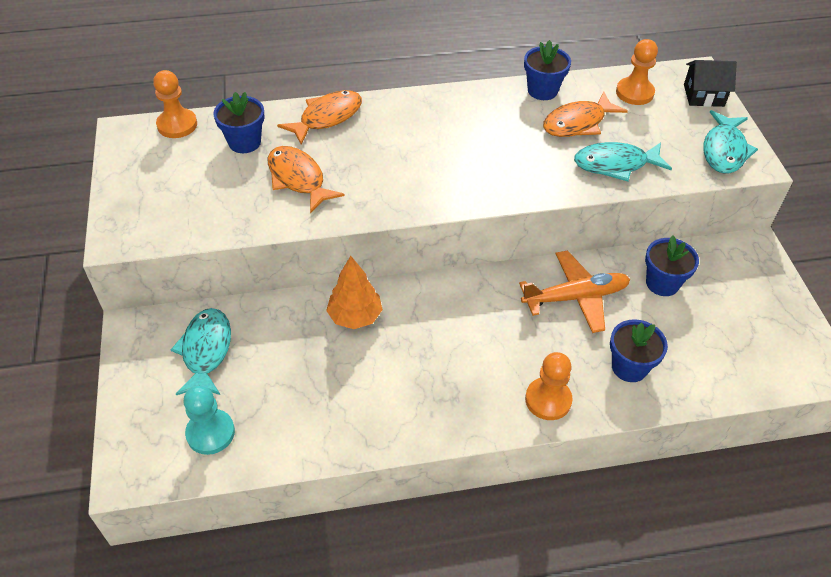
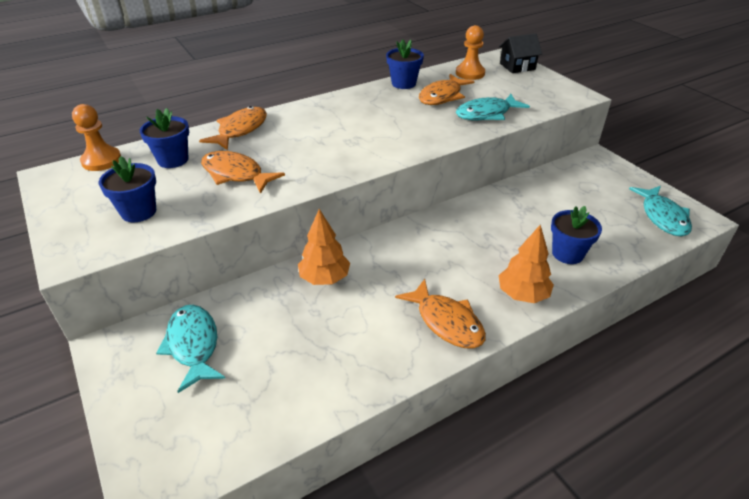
camera: 20 degrees left, 10 degrees down
(210, 433) = (228, 417): turquoise pawn -> none
(451, 404) = (446, 322): none -> orange fish
(548, 400) = (522, 294): orange pawn -> orange tree
(575, 297) = (496, 218): orange plane -> none
(662, 283) = (552, 193): blue flower pot -> blue flower pot (138, 212)
(724, 150) = (554, 92): turquoise fish -> turquoise fish (662, 217)

